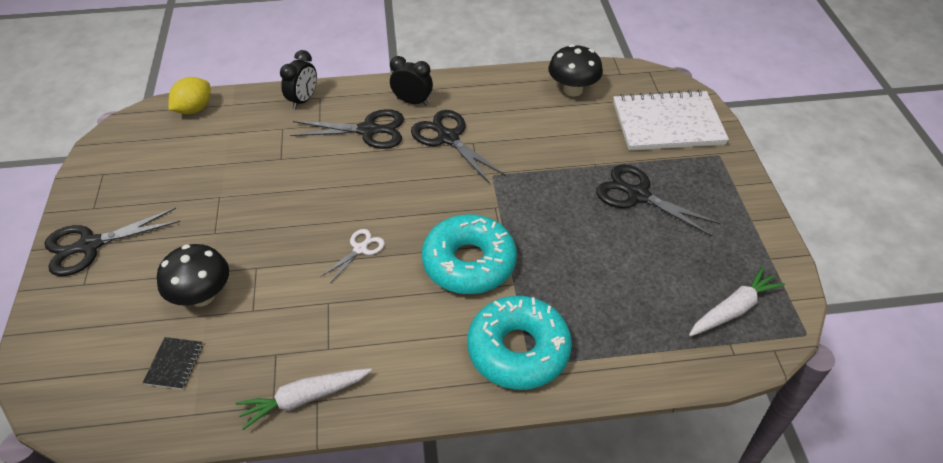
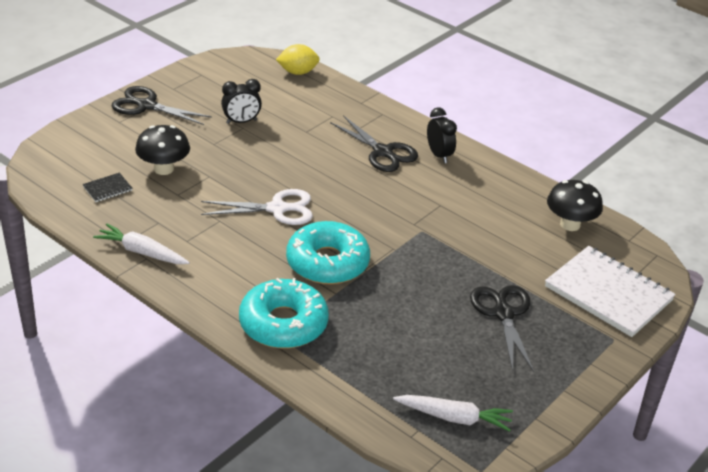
camera: 45 degrees right, 10 degrees down
(303, 100) = (369, 109): black clock -> black clock (241, 121)
(360, 249) = (277, 209): white scissors -> white scissors, size x1.78
(448, 138) = (428, 191): black scissors -> none

